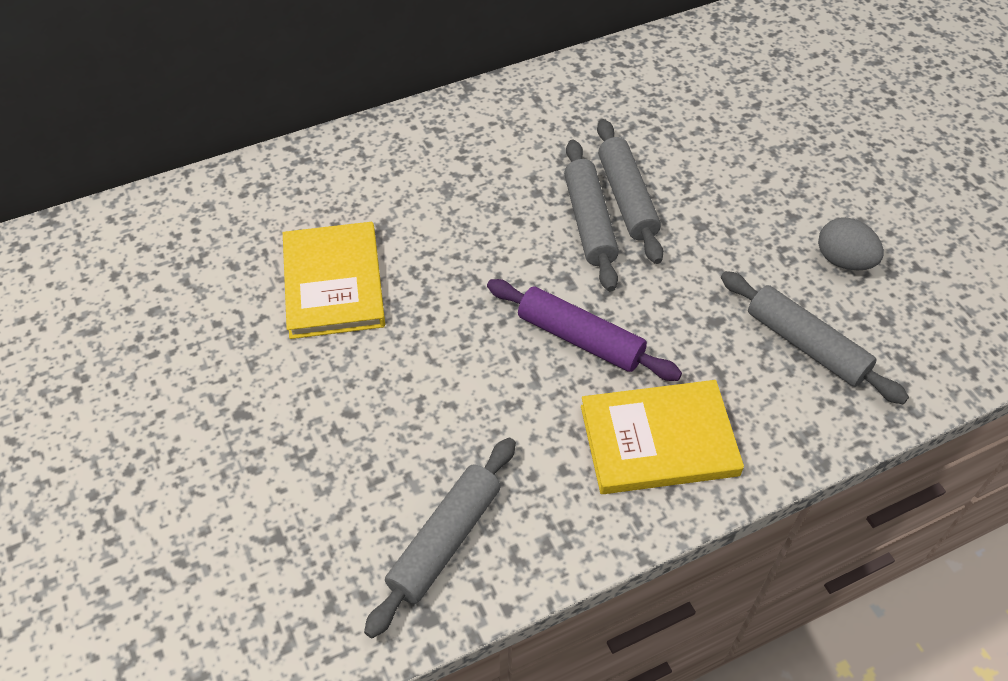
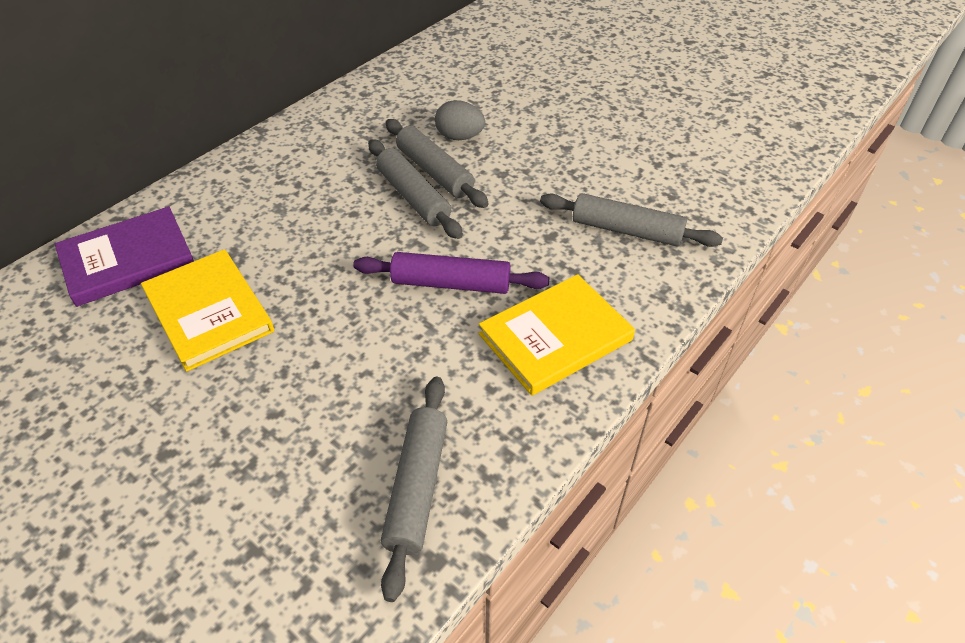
camera: 25 degrees left, 5 degrees down
(283, 199) = (127, 260): none -> purple book
(843, 261) = (619, 166): grey egg -> grey egg (459, 137)

